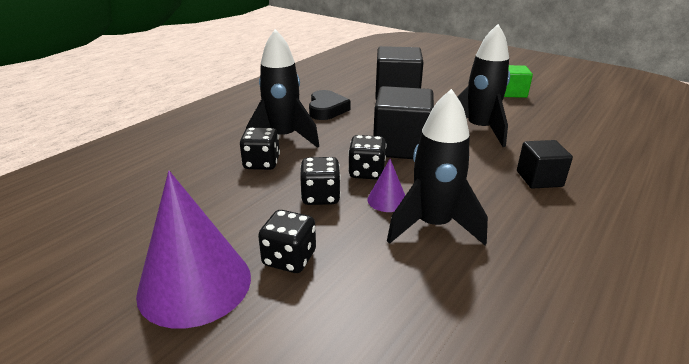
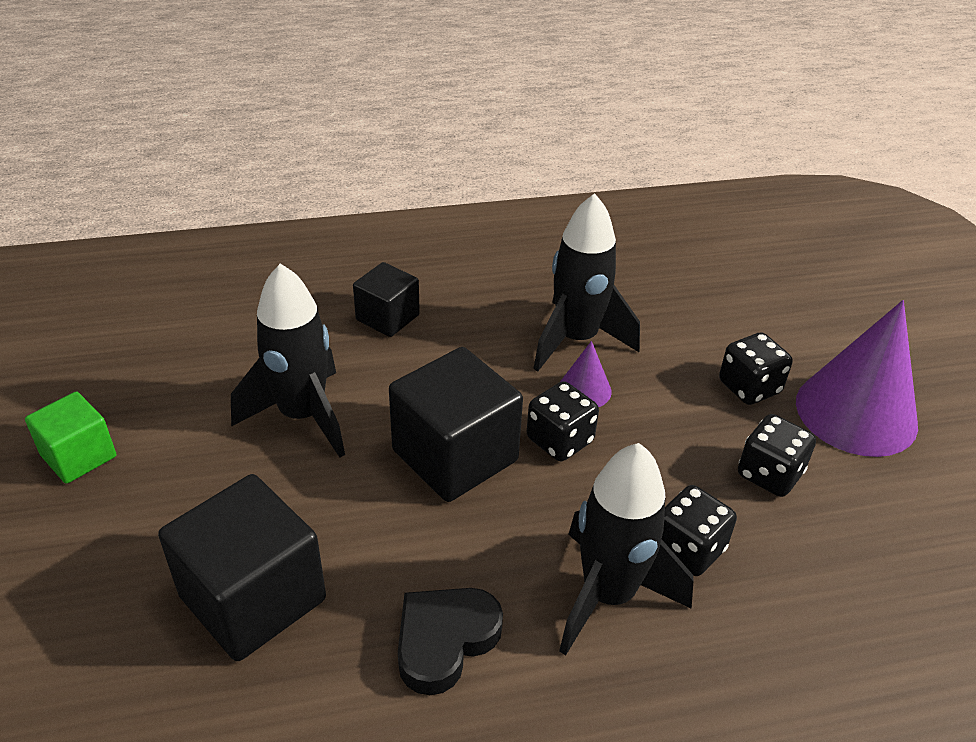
camera: 140 degrees left, 10 degrees up
(320, 197) = (655, 438): black dice -> black dice (769, 474)

